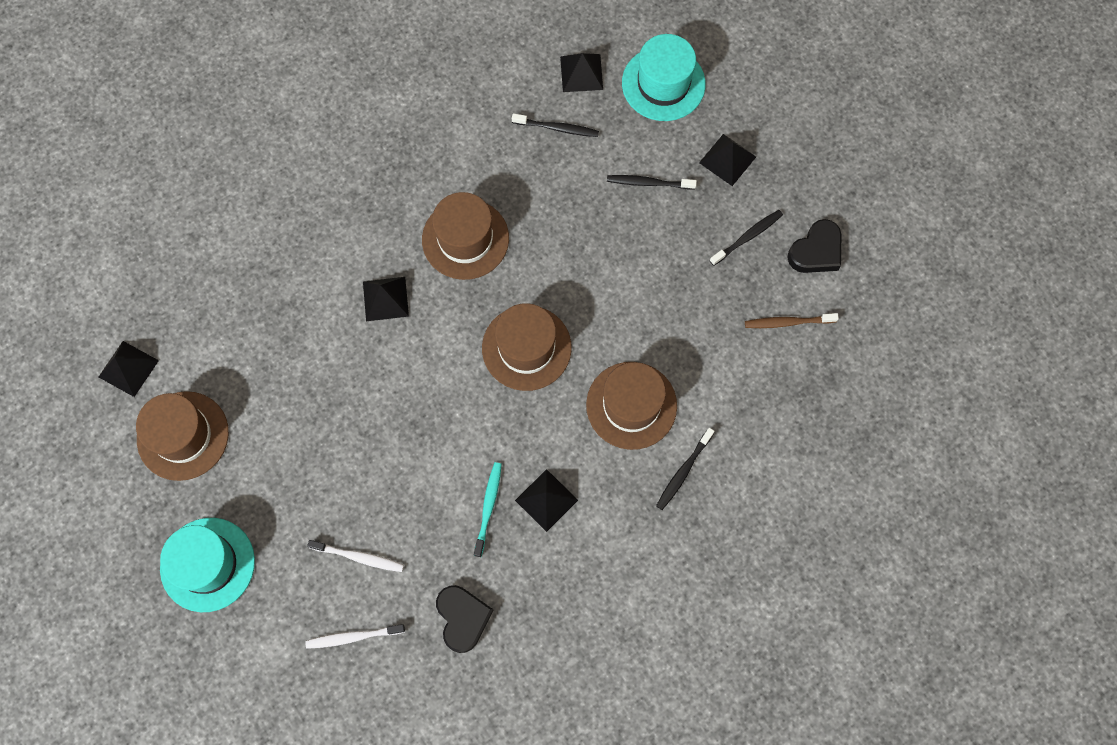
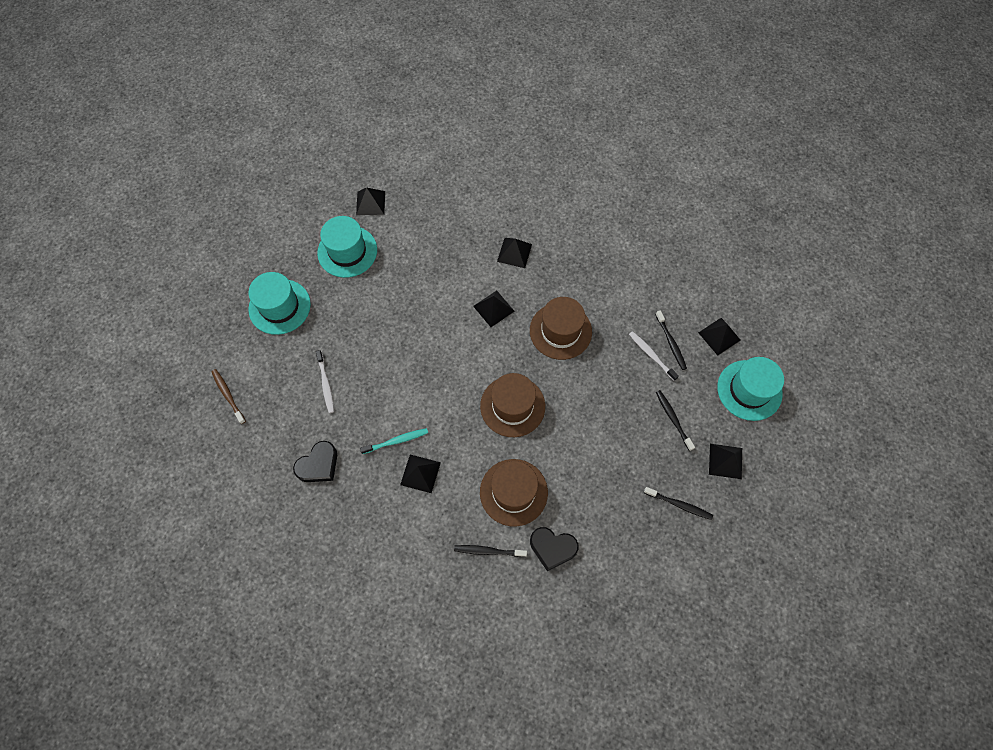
camera: 60 degrees right, 5 degrees down
(183, 435) = (347, 251): brown hat -> turquoise hat
(325, 231) = (514, 252): none -> black pyramid
(353, 637) = (276, 408): white toothbrush -> white toothbrush (651, 355)
(788, 322) = (636, 566): brown toothbrush -> brown toothbrush (228, 395)
(816, 251) = (701, 558): black heart -> black heart (552, 548)

